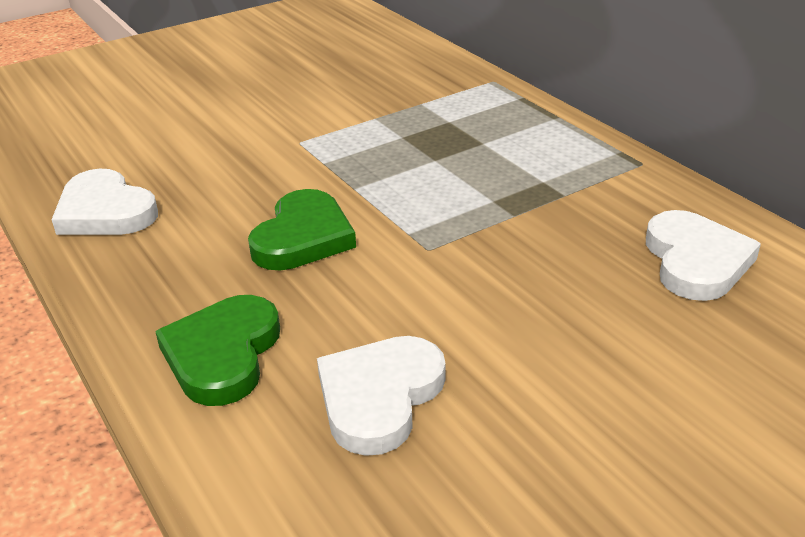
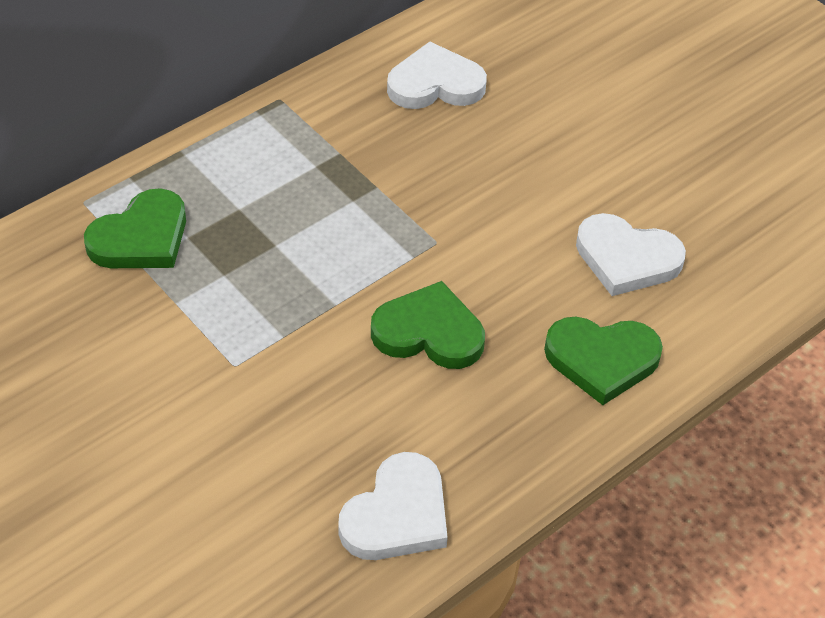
camera: 100 degrees left, 15 degrees up
(450, 102) = (141, 237): none -> green heart

